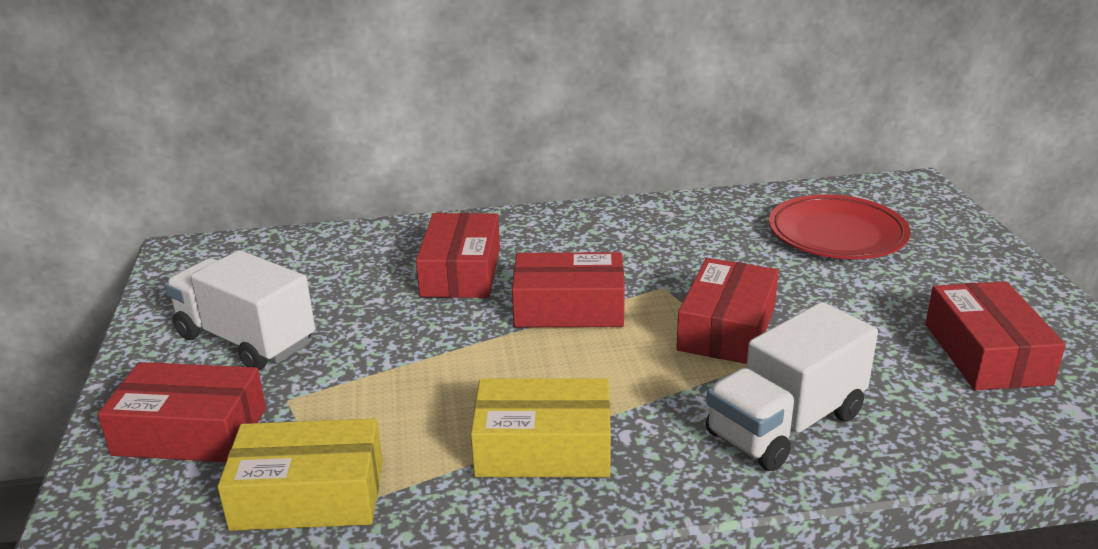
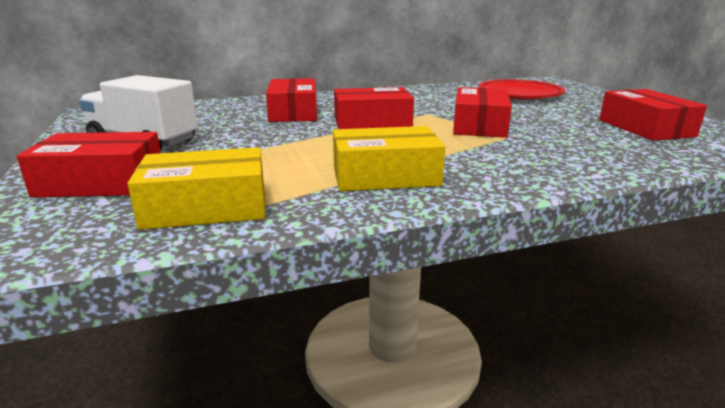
camera: 10 degrees left, 5 degrees down
(786, 425) = (547, 158): white truck -> none

